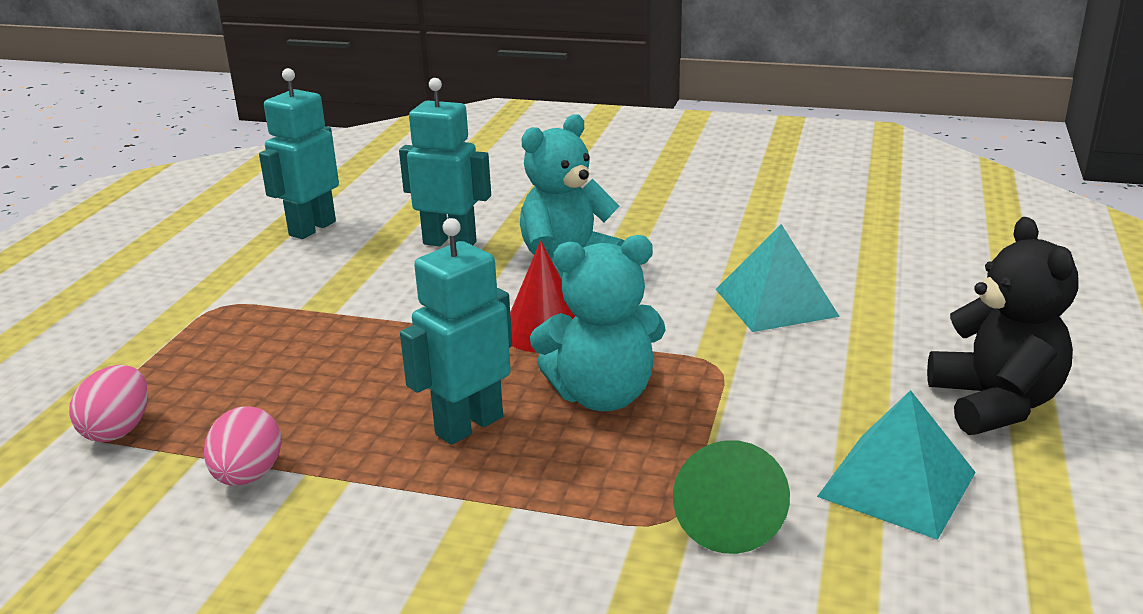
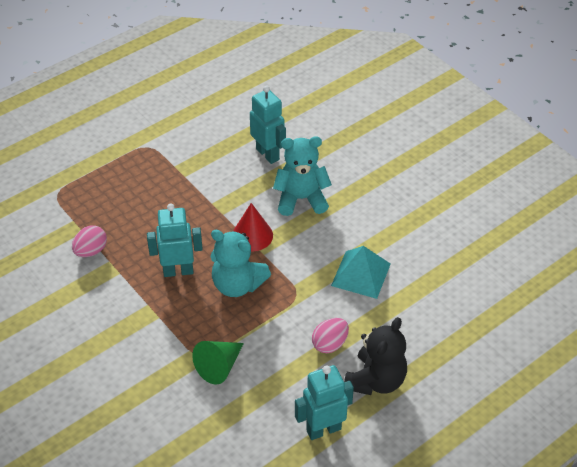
camera: 35 degrees right, 20 degrees up
(118, 430) = (67, 202): pink egg -> pink egg (330, 344)
(312, 228) = (221, 110): turquoise robot -> turquoise robot (323, 429)
(897, 484) = (291, 390): turquoise pyramid -> none

